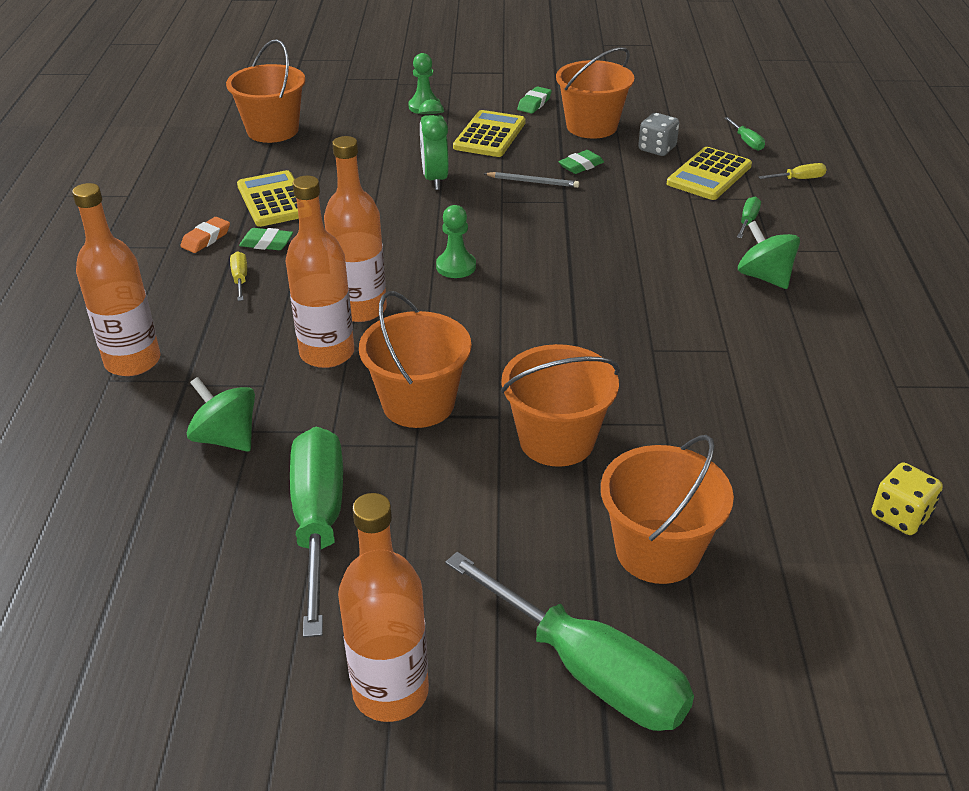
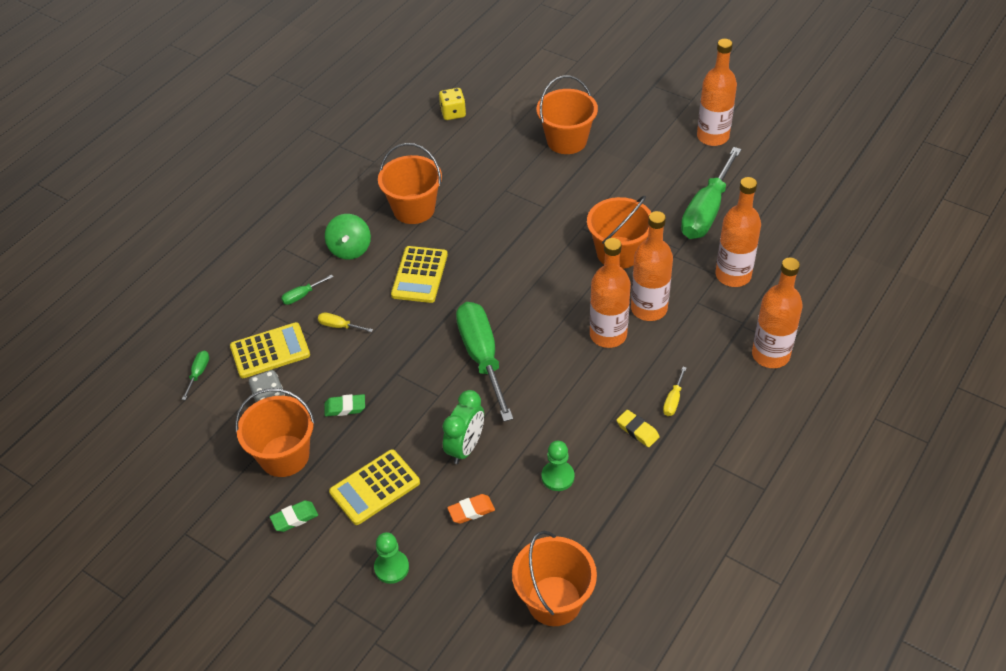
camera: 145 degrees left, 10 degrees up
(206, 239) = (680, 458): orange eraser -> orange eraser (471, 511)
(226, 438) = (733, 275): green spinning top -> orange bottle
(267, 243) = (637, 430): green eraser -> yellow eraser
(274, 200) = (606, 484): yellow calculator -> yellow calculator (419, 275)
(456, 266) = (523, 344): green pawn -> green pawn (557, 477)
(533, 182) = (397, 406): grey pencil -> none
(556, 440) = (564, 203): orange bucket -> orange bucket (414, 209)
(588, 670) = (633, 115): green screwdriver -> green screwdriver (482, 357)
(799, 179) = (219, 317): yellow screwdriver -> yellow screwdriver (339, 326)

